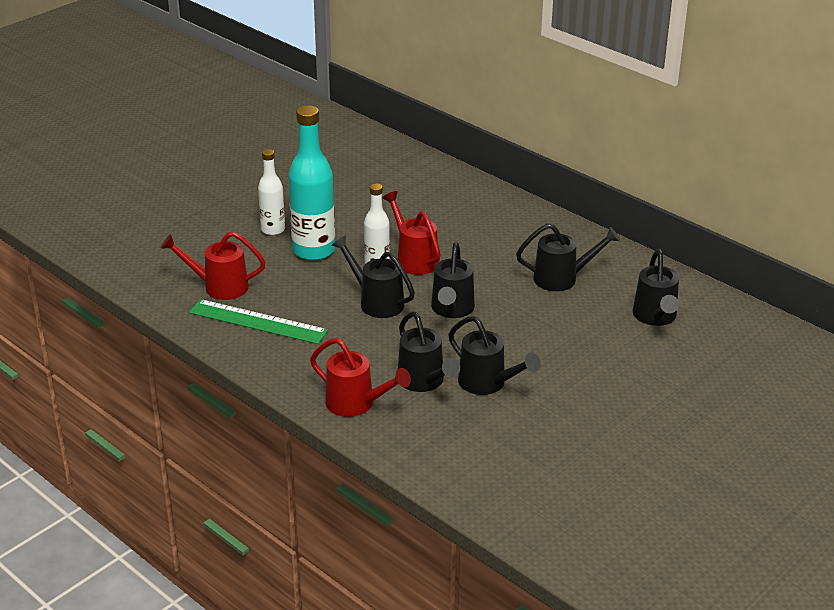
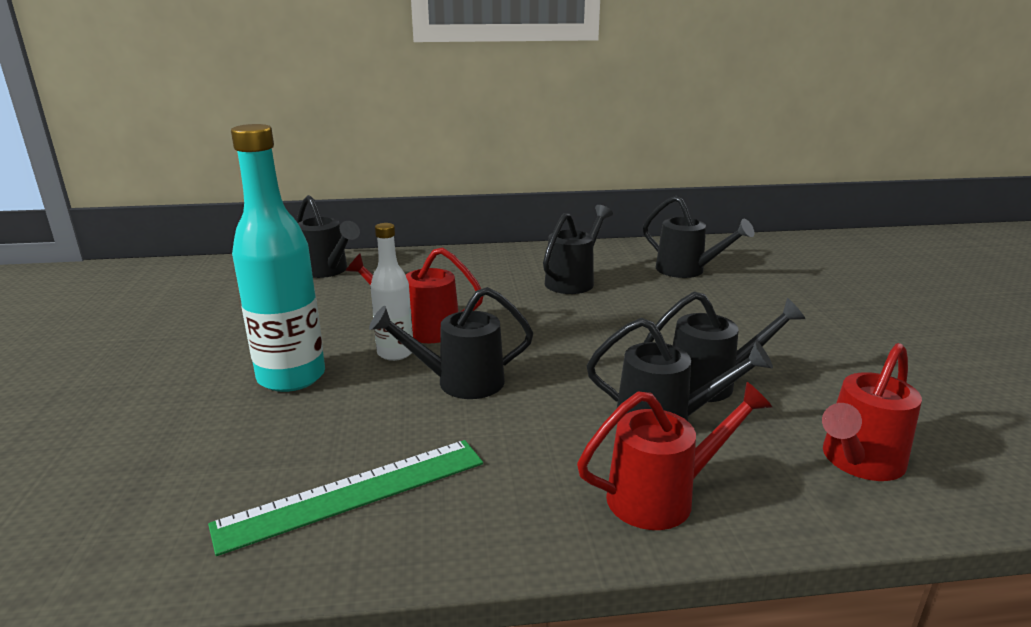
camera: 50 degrees left, 10 degrees down
(219, 287) = (215, 488): red watering can -> red watering can (858, 462)
(273, 230) = (196, 385): white bottle -> none
(451, 309) = (544, 347): black watering can -> black watering can (327, 271)

